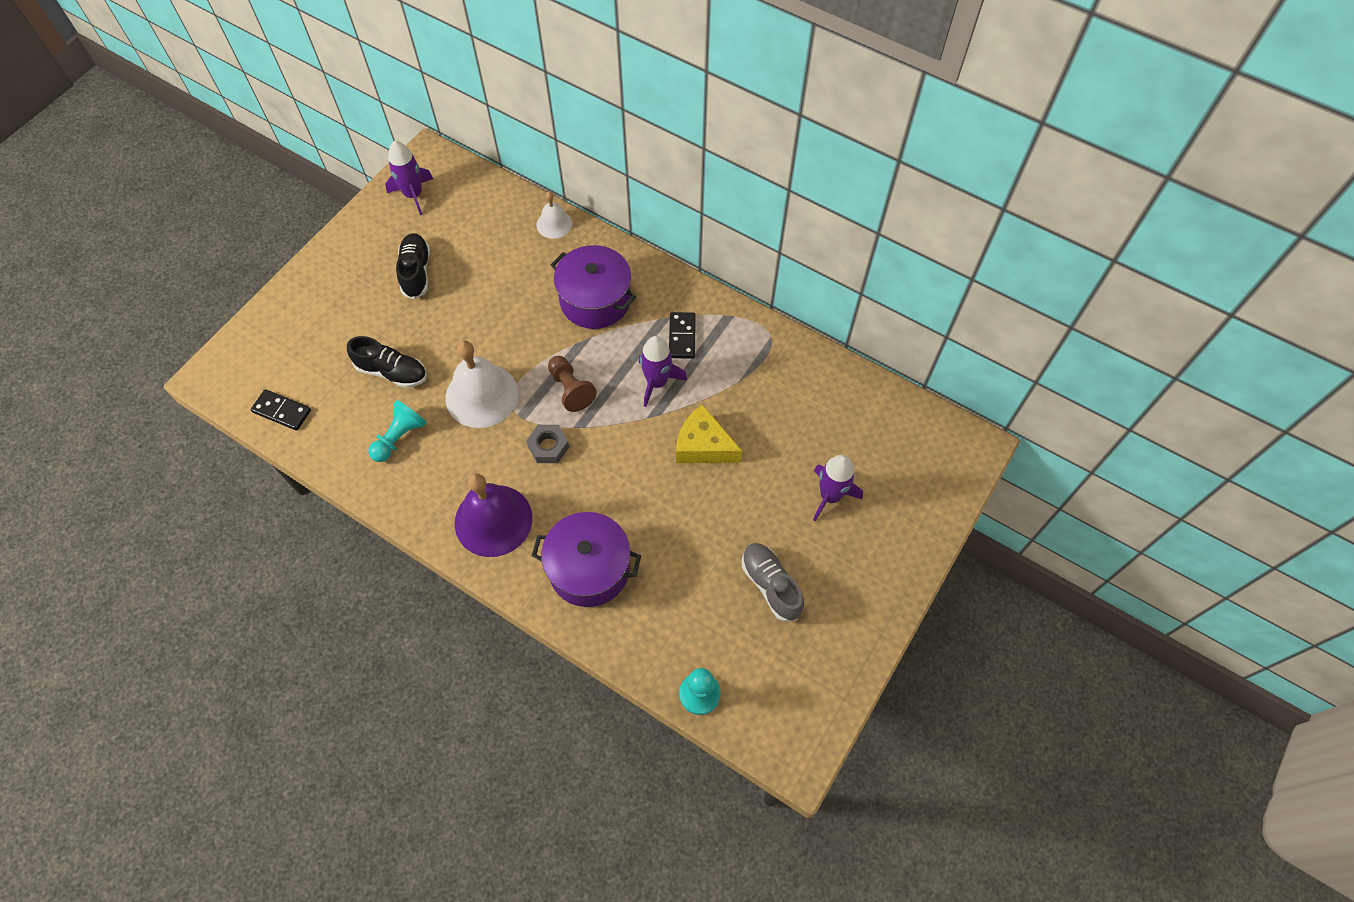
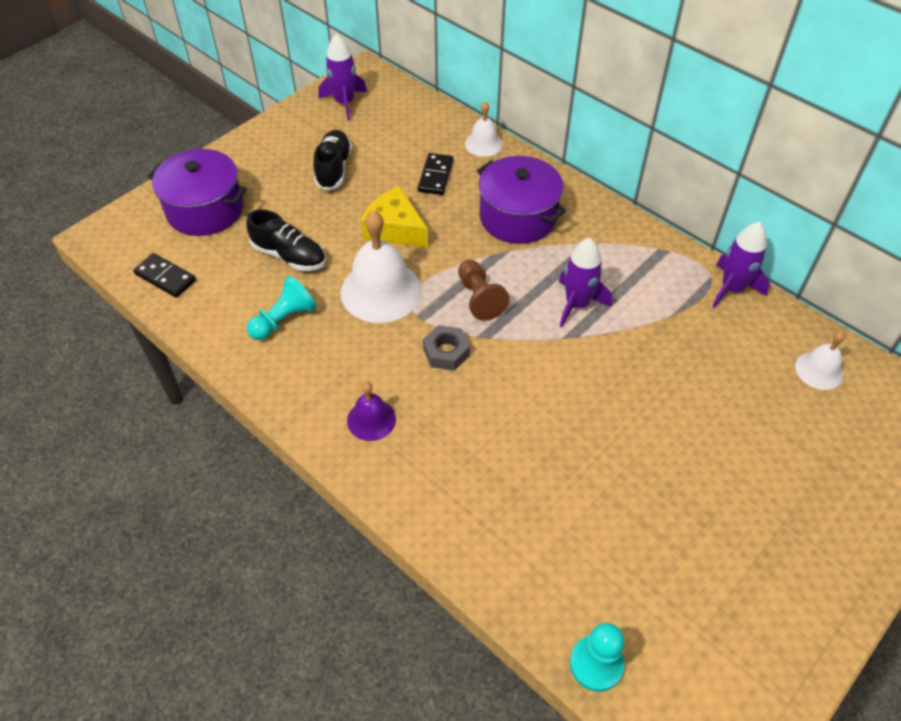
camera: 10 degrees right, 10 degrees down
(493, 520) = (371, 419): purple bell -> purple bell, size x0.54
(589, 569) = (475, 490): purple pot -> purple pot (205, 210)
(682, 337) = (609, 263): black domino -> black domino (435, 176)
(703, 446) = (624, 376): yellow cheese -> yellow cheese (394, 229)
(771, 585) = (696, 544): grey shoe -> none
(830, 496) = (775, 453): purple rocket -> purple rocket (732, 288)
(864, 414) = (819, 370): none -> white bell

